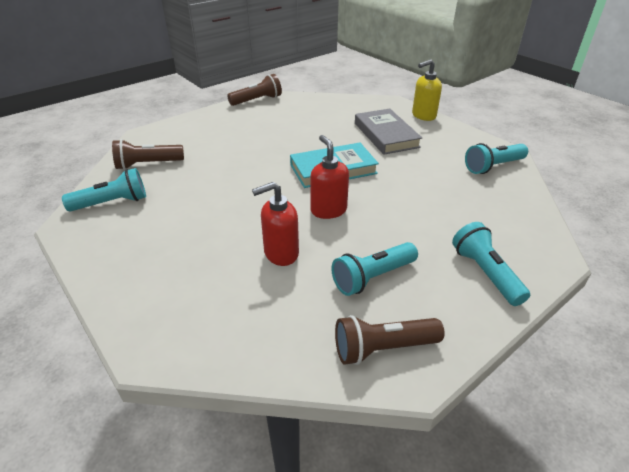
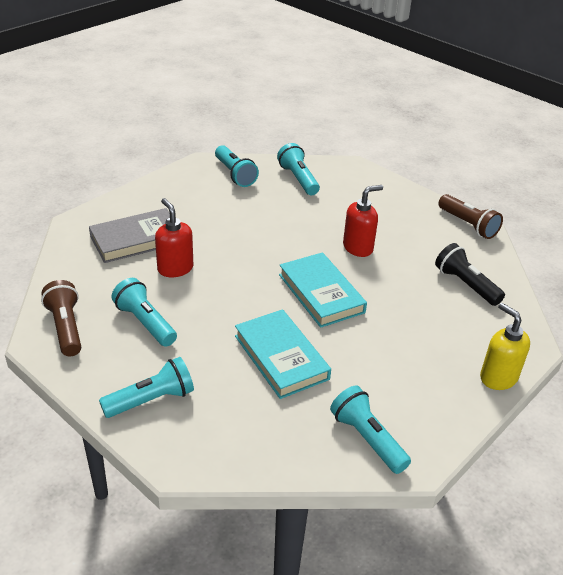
camera: 80 degrees right, 0 degrees up
(148, 164) = (298, 179): brown flashlight -> turquoise flashlight
(328, 210) = (243, 293): red soap dispenser -> red soap dispenser (358, 247)
(329, 111) = (465, 284): none -> black flashlight
(386, 135) = (420, 337): grey book -> grey book (136, 239)
(415, 195) = (281, 357): none -> turquoise book

